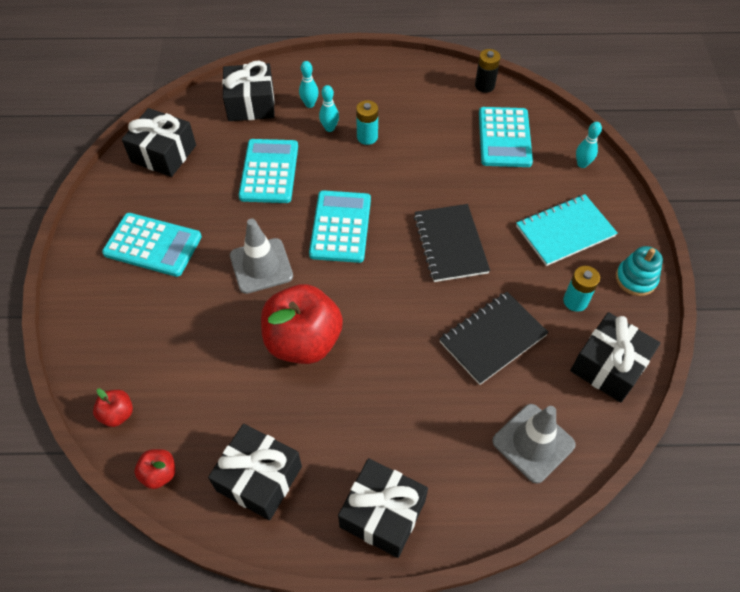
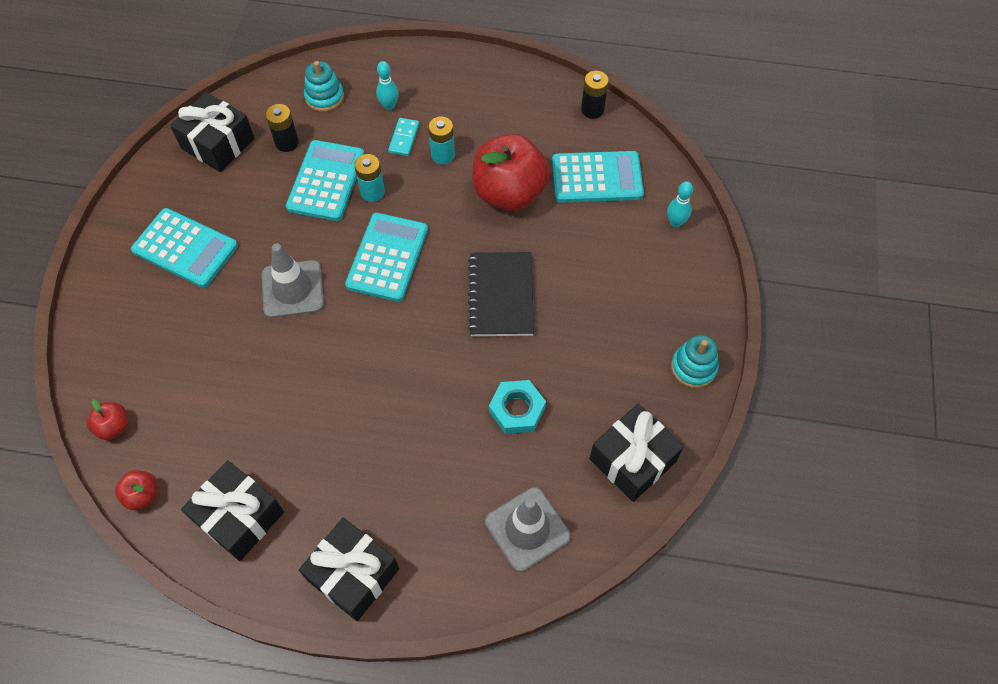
camera: 10 degrees right, 5 degrees up
(226, 145) = (287, 142): none -> black battery
(251, 104) = (324, 97): black gift -> turquoise stacking toy
(303, 341) = (317, 380): red apple -> red apple (509, 193)
(329, 128) = (404, 138): turquoise bowling pin -> turquoise domino
(493, 338) = (517, 409): black notebook -> turquoise nut
(504, 138) = (597, 177): turquoise calculator -> turquoise calculator turned 105 degrees counterclockwise
(565, 231) = (631, 300): turquoise notebook -> none
(575, 301) = (618, 382): turquoise battery -> turquoise battery (372, 192)

